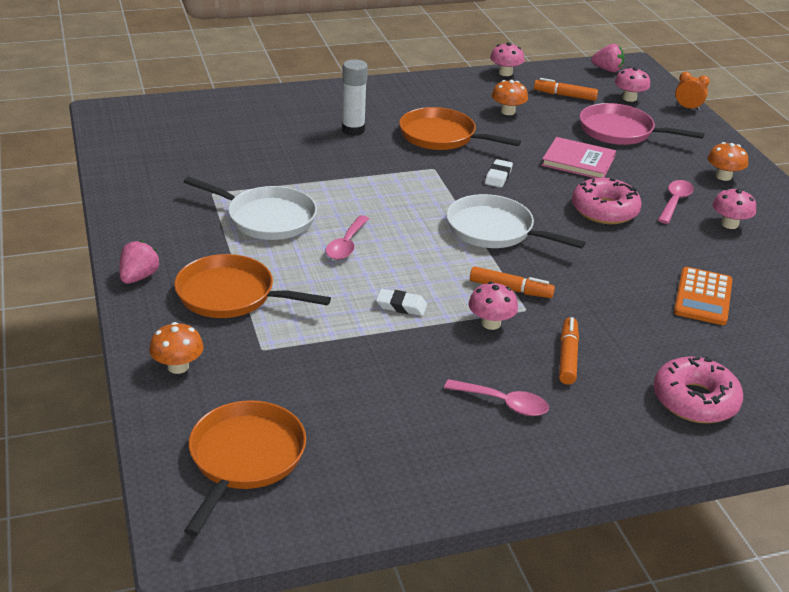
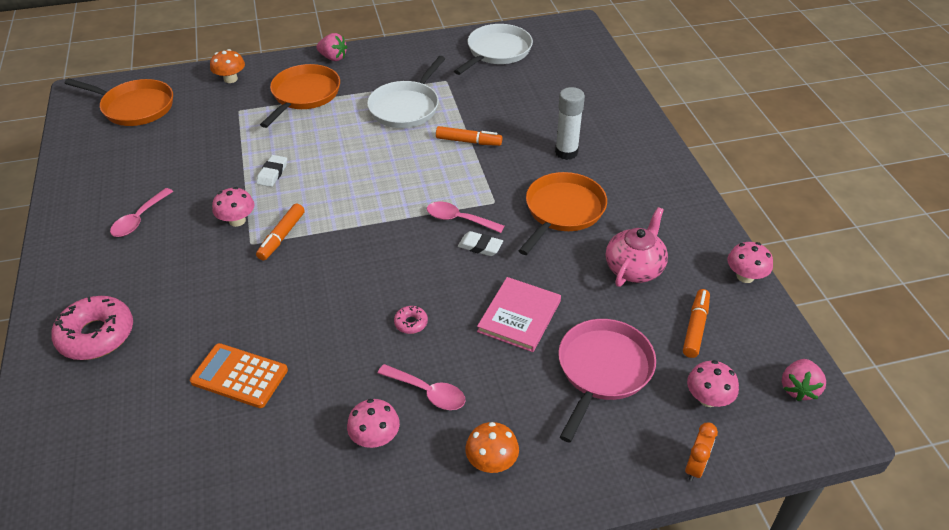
camera: 95 degrees right, 10 degrees up
(346, 245) = (363, 147): pink spoon -> pink spoon (459, 219)
(494, 230) = (378, 235): white pan -> white pan (497, 51)
(508, 111) = (634, 268): orange mushroom -> pink teapot
(567, 357) = (180, 261): orange marker -> orange marker (468, 141)
(604, 210) = (411, 323): pink donut -> pink donut, size x0.45

